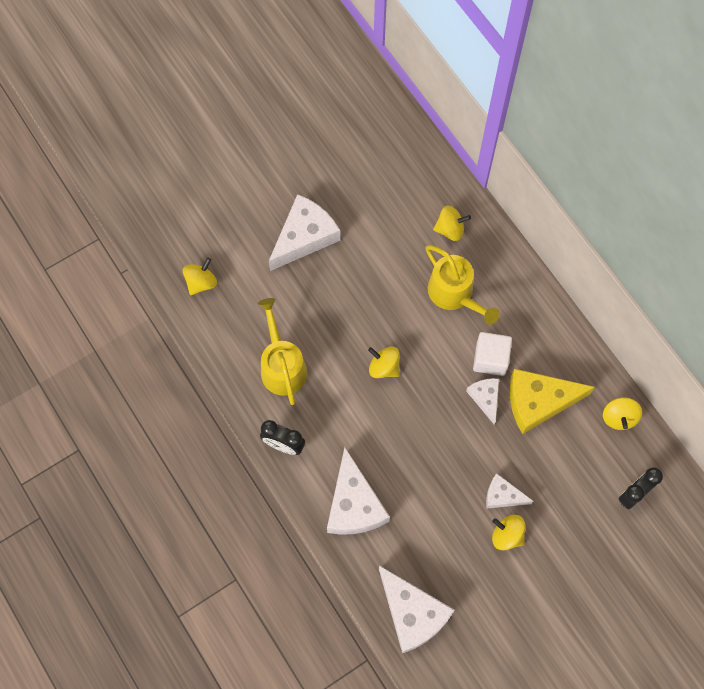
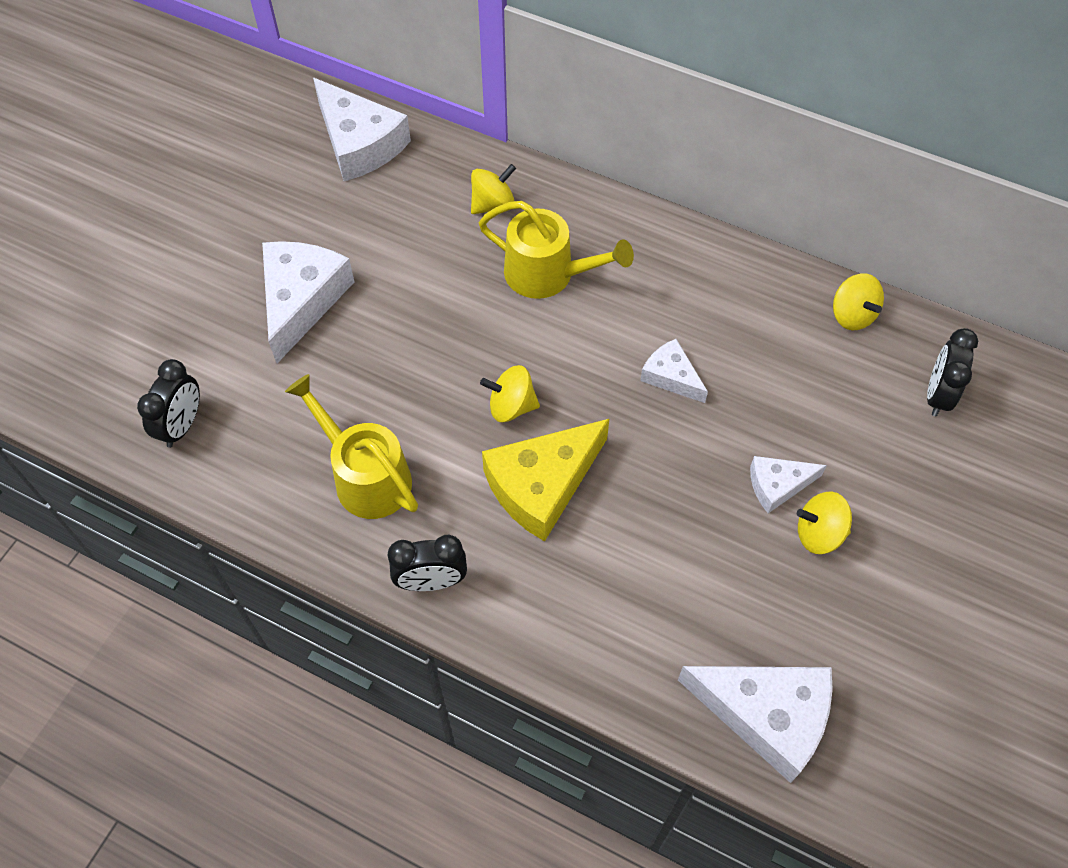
camera: 30 degrees left, 10 degrees down
(201, 282) = (182, 425): yellow spinning top -> black clock
(354, 504) = (584, 608): white cheese -> white cheese (359, 143)
(490, 359) = (645, 327): white cube -> none
(538, 402) = (741, 347): yellow cheese -> yellow cheese (542, 485)

